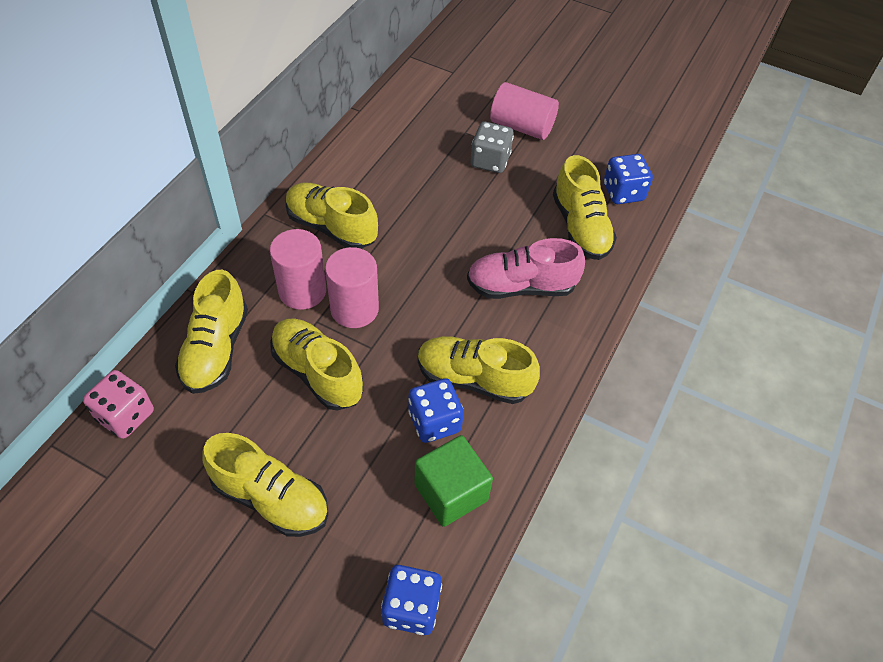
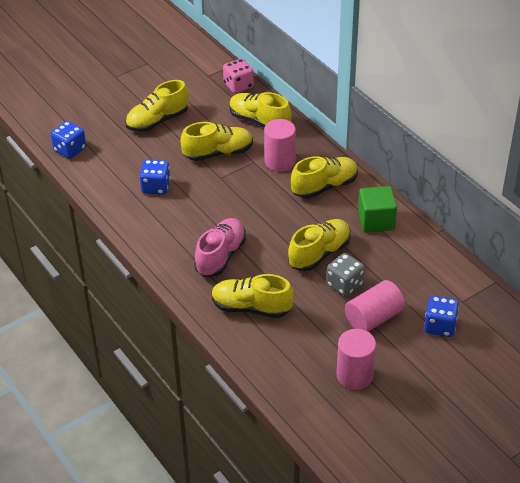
camera: 120 degrees right, 10 degrees down
(354, 309) = (252, 178): pink cylinder -> pink cylinder (354, 375)
(451, 492) = (112, 180): green cube -> green cube (376, 220)
(474, 379) = (170, 211): yellow shoe -> yellow shoe (319, 254)
(623, 192) = (269, 348): blue dice -> blue dice (439, 326)

